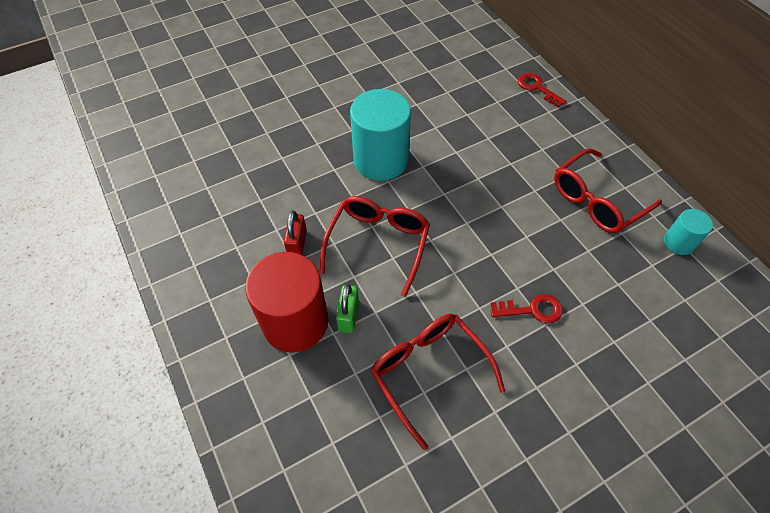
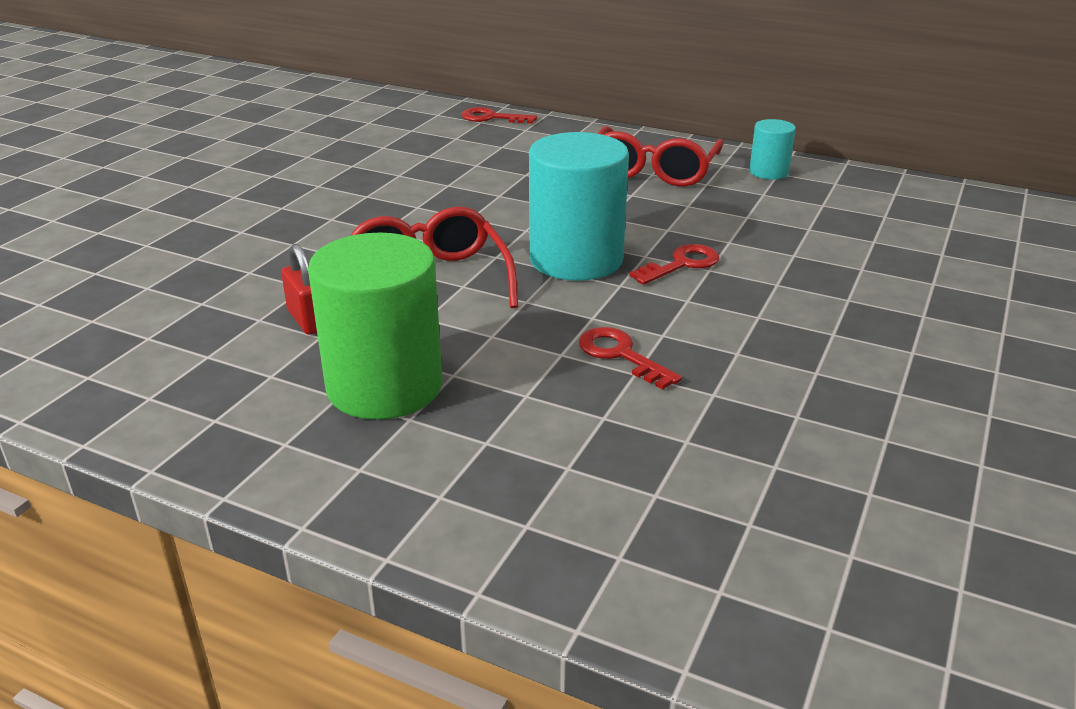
camera: 35 degrees left, 25 degrees down
(295, 322) = (384, 386): red cylinder -> green cylinder
(348, 316) = (458, 352): green padlock -> none
(381, 160) = (353, 218): turquoise cylinder -> turquoise cylinder (576, 259)
(428, 372) = (621, 355): red glasses -> red key

